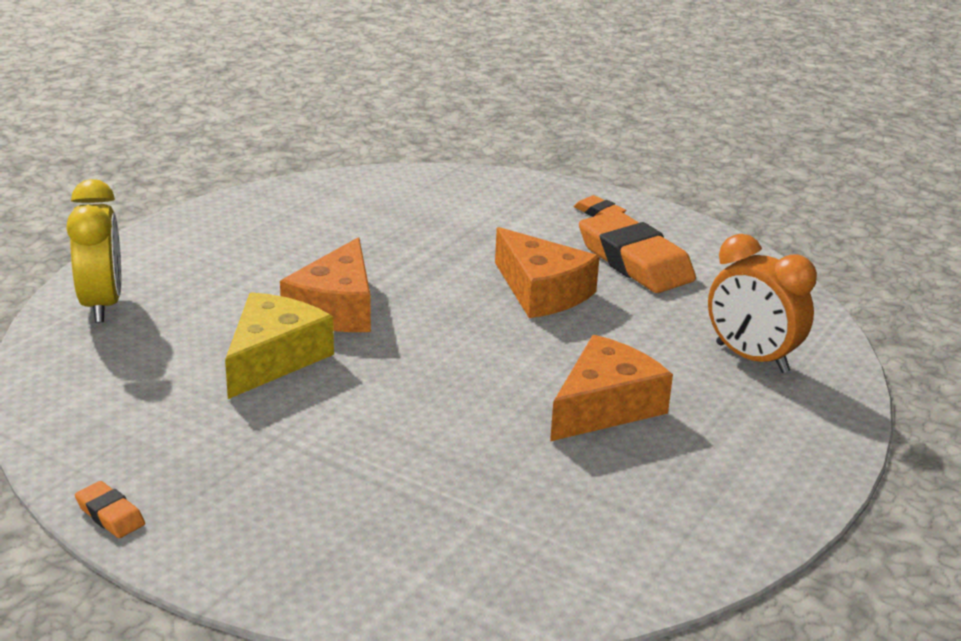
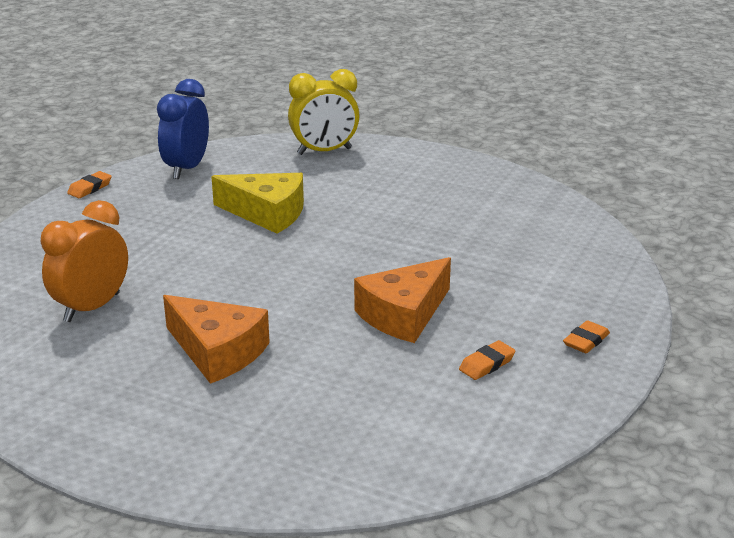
camera: 85 degrees right, 0 degrees up
(89, 419) = (187, 168): none -> blue clock
(336, 308) = (344, 228): orange cheese -> none
(635, 261) = (487, 364): orange eraser -> orange eraser, size x0.44
(751, 358) = (311, 434): orange clock -> orange clock (92, 307)

